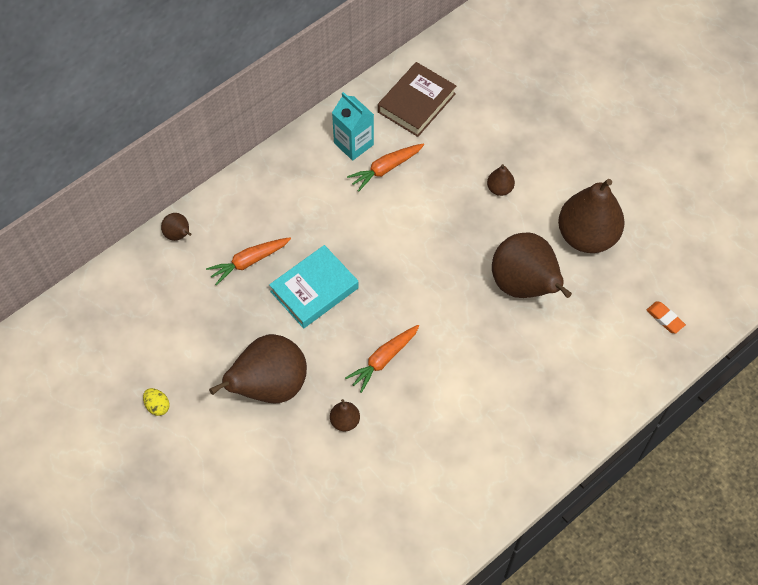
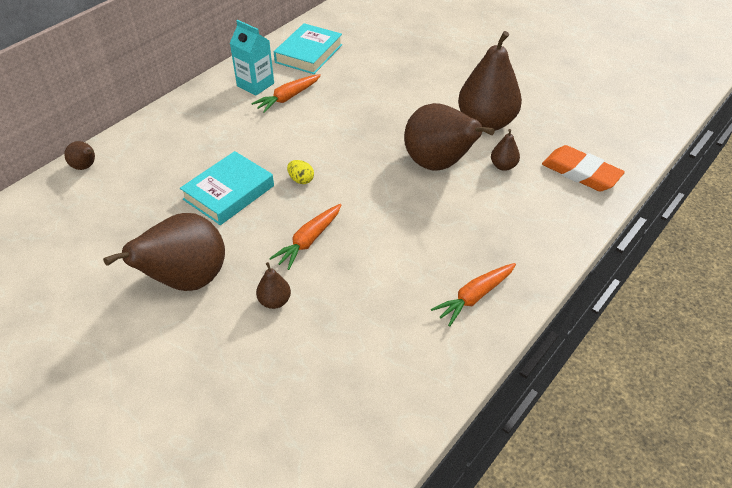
camera: 10 degrees left, 15 degrees down
(157, 406) = (57, 316): yellow egg -> yellow egg (301, 180)
(249, 262) = (159, 179): orange carrot -> orange carrot (474, 297)
(416, 103) = (309, 53): brown book -> turquoise book
(499, 189) = (396, 100): brown pear -> brown pear (503, 166)
(665, 318) = (580, 173): orange eraser -> orange eraser, size x1.94

